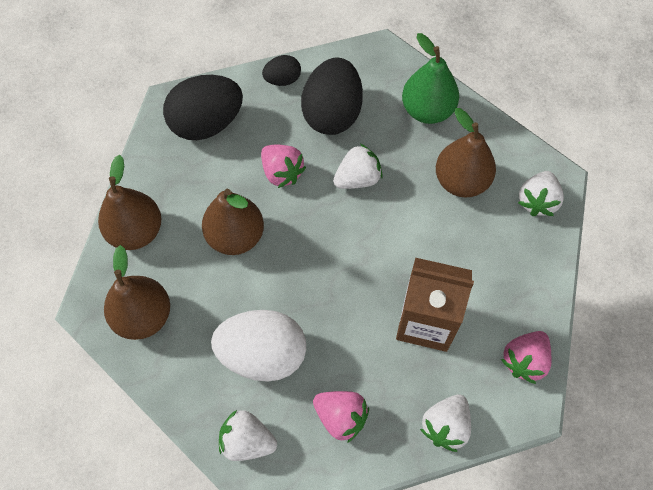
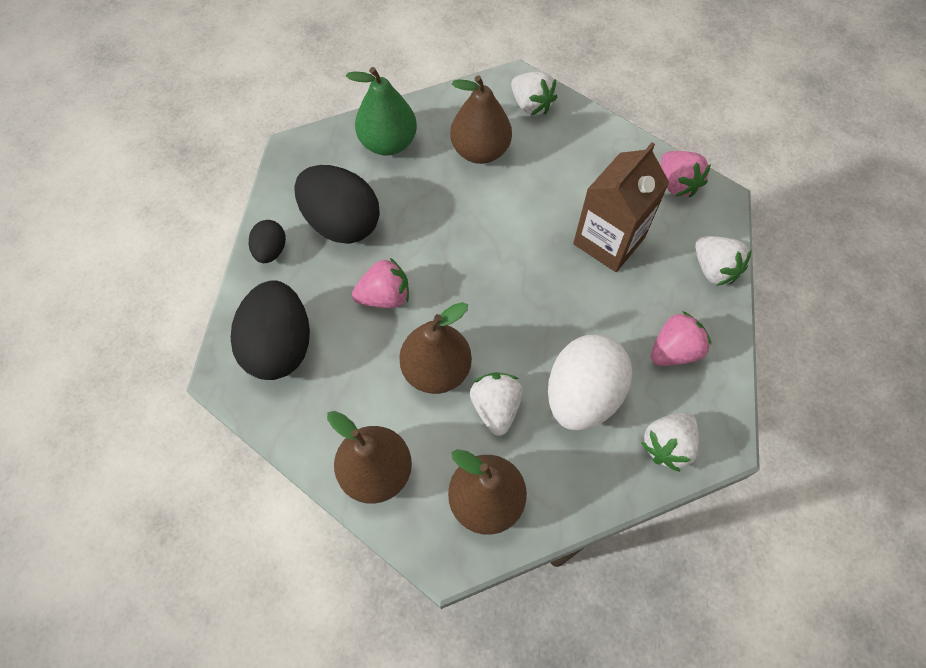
camera: 65 degrees left, 0 degrees up
(357, 179) = (430, 232): white strawberry -> white strawberry (495, 407)

